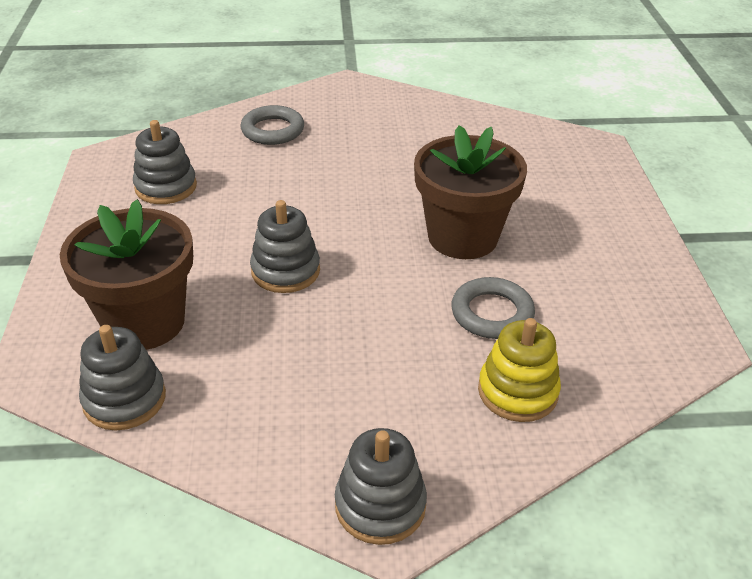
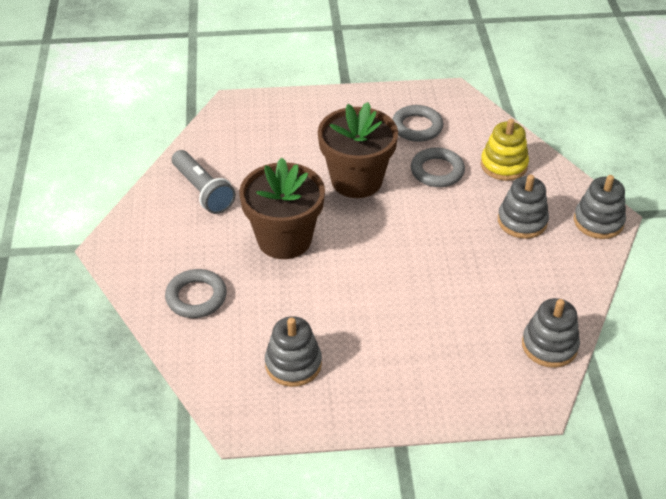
camera: 90 degrees left, 5 degrees up
(144, 322) = (473, 348): brown flower pot -> brown flower pot (284, 239)
(285, 271) = (405, 273): grey stacking toy -> grey stacking toy (522, 221)
(433, 129) = (203, 191): none -> grey flashlight
(593, 299) = (417, 127): none -> grey ring

